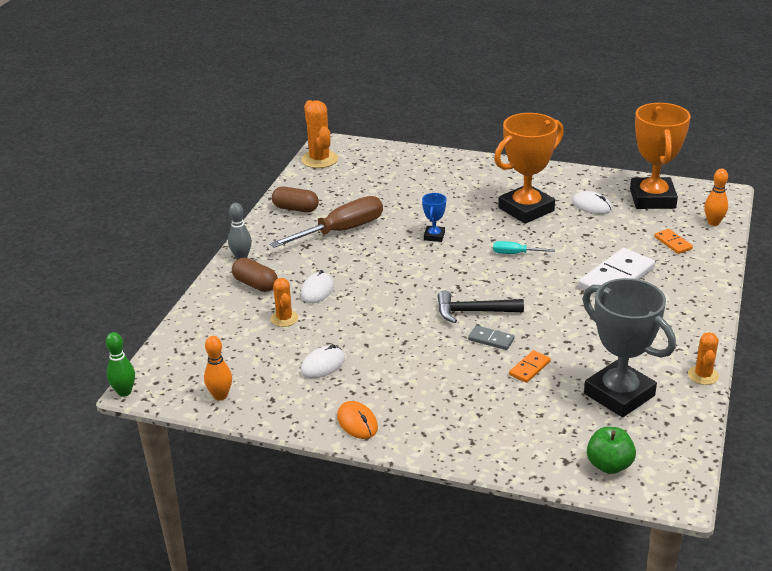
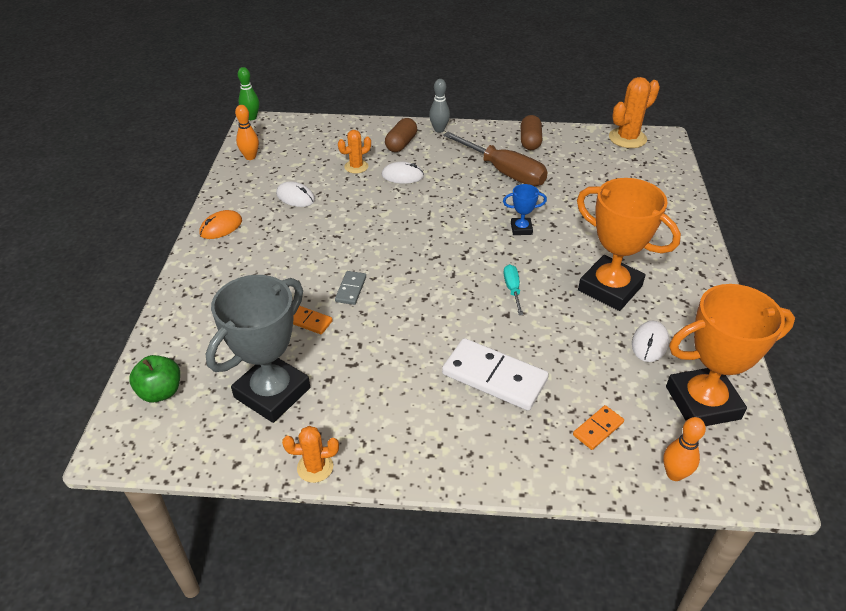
camera: 75 degrees right, 10 degrees up
(473, 312) = (394, 272): black hammer -> none

